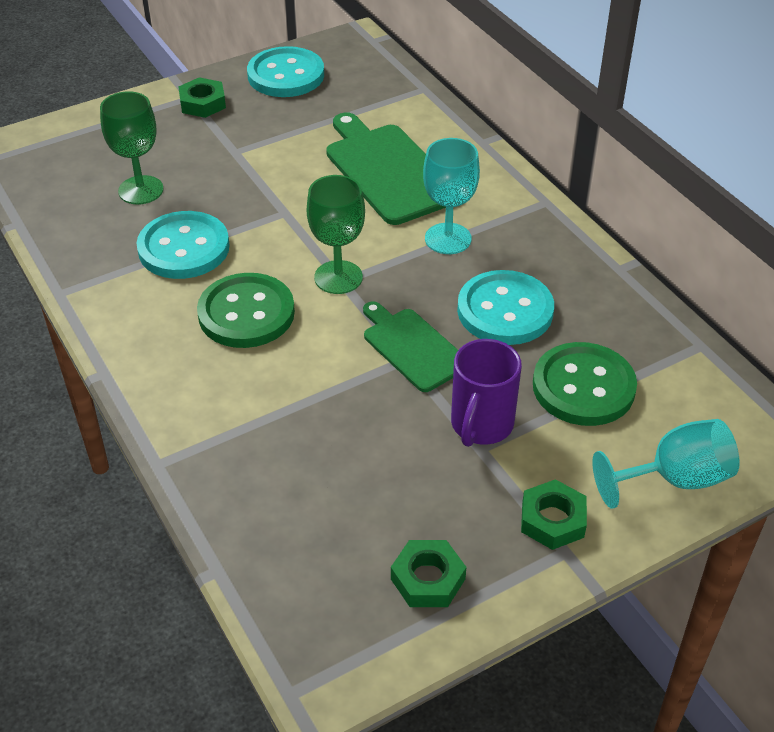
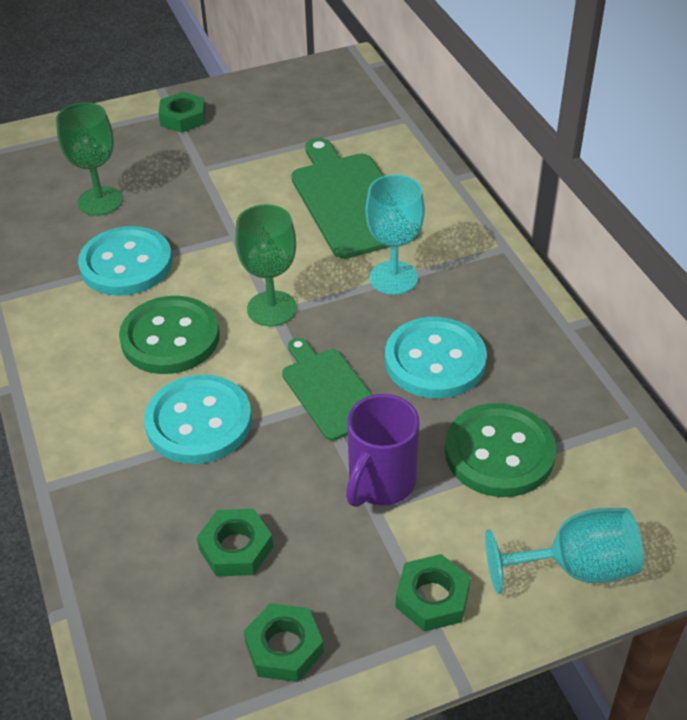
camera: 10 degrees right, 0 degrees up
(286, 75) = (271, 95): turquoise button -> turquoise button (199, 422)
(360, 497) = (236, 548): none -> green nut

